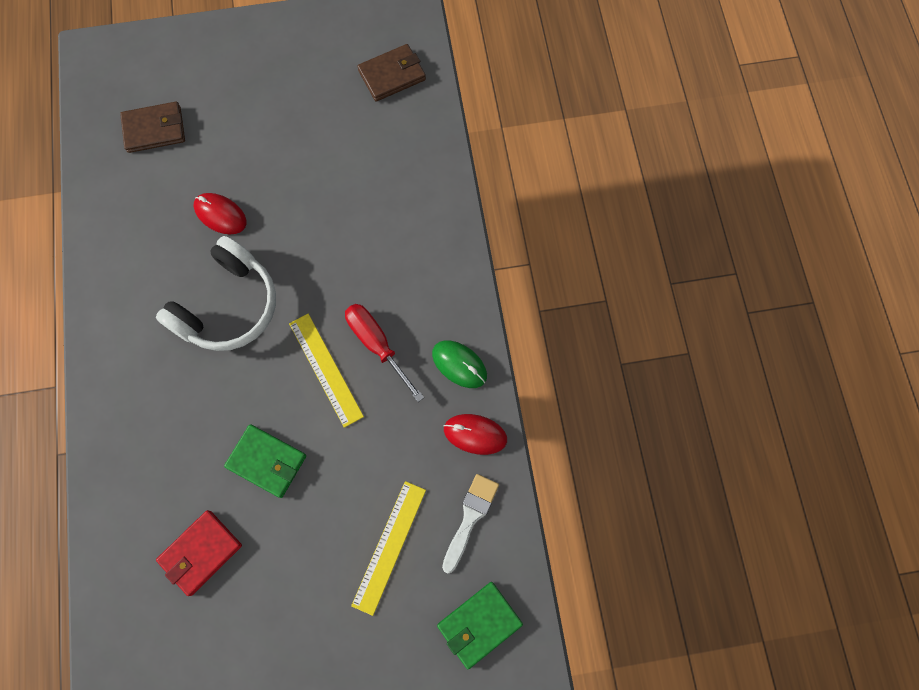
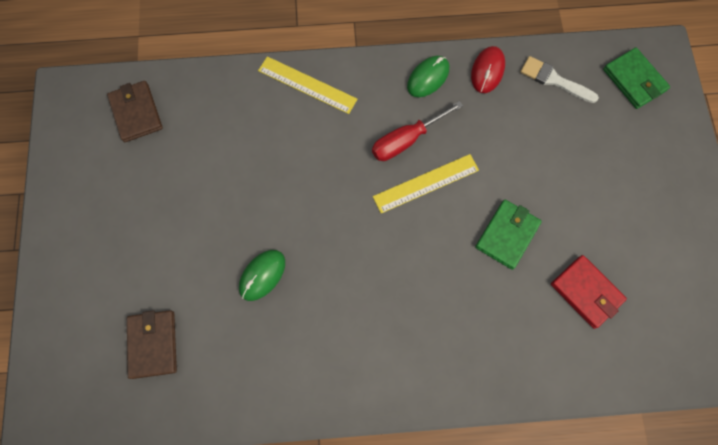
camera: 85 degrees left, 0 degrees up
(220, 215) = (262, 275): red mouse -> green mouse
(228, 306) = (358, 268): white headphones -> none
(389, 546) = (578, 140): yellow ruler -> yellow ruler (307, 85)

